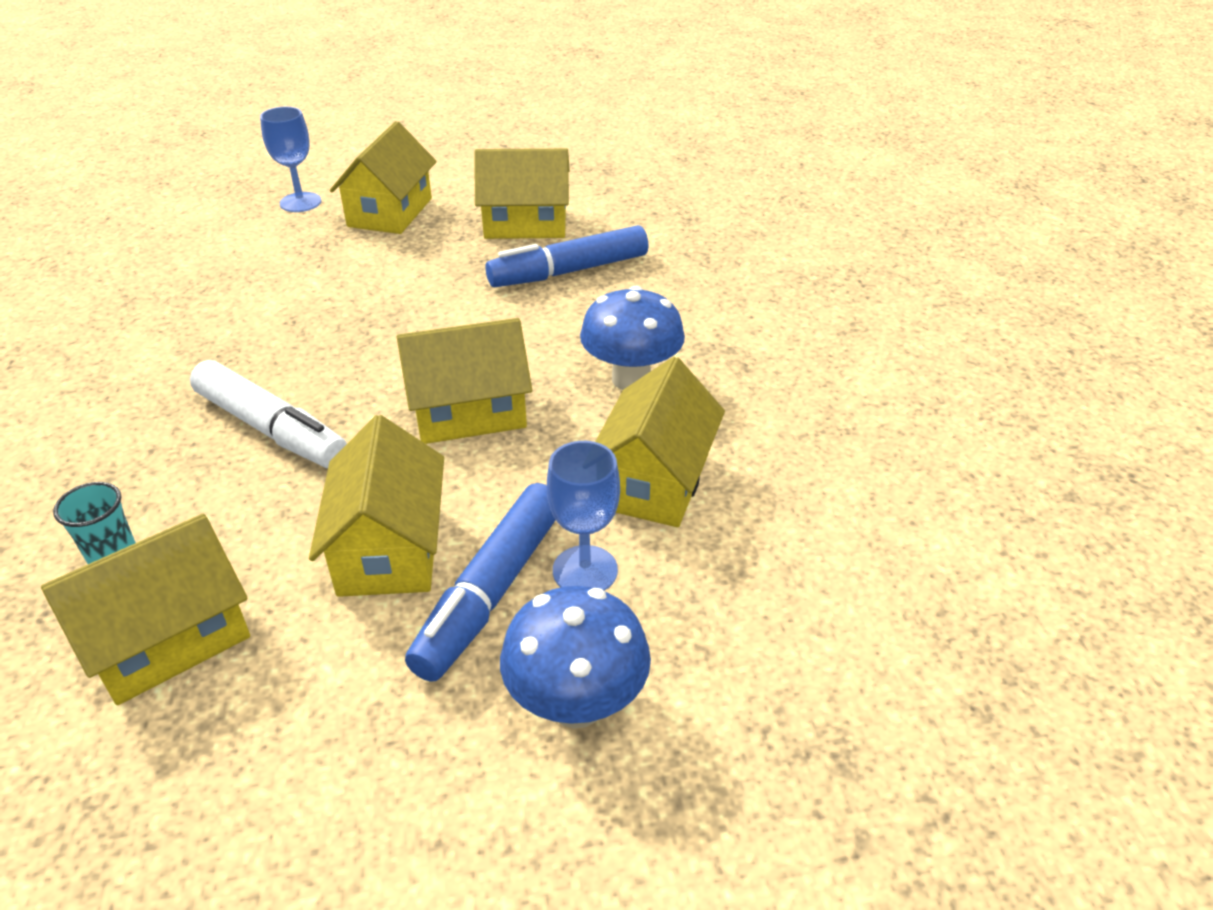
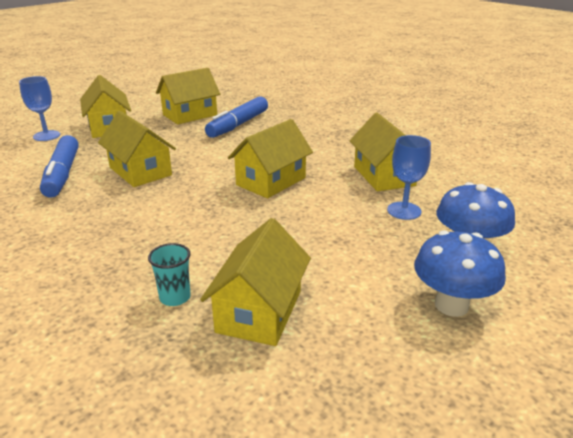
camera: 35 degrees left, 10 degrees down
(271, 429) = (179, 219): white marker -> none
(389, 548) = (312, 236): yellow house -> yellow house (140, 171)
(491, 591) = (379, 231): blue marker -> blue marker (62, 174)
(631, 379) = (323, 150): blue mushroom -> blue mushroom (451, 305)

